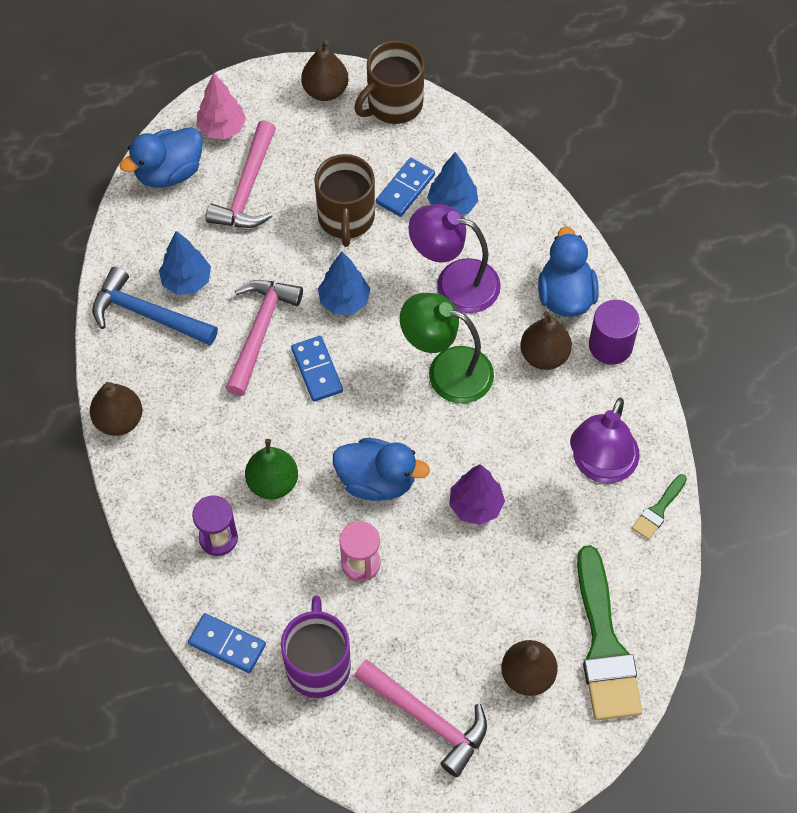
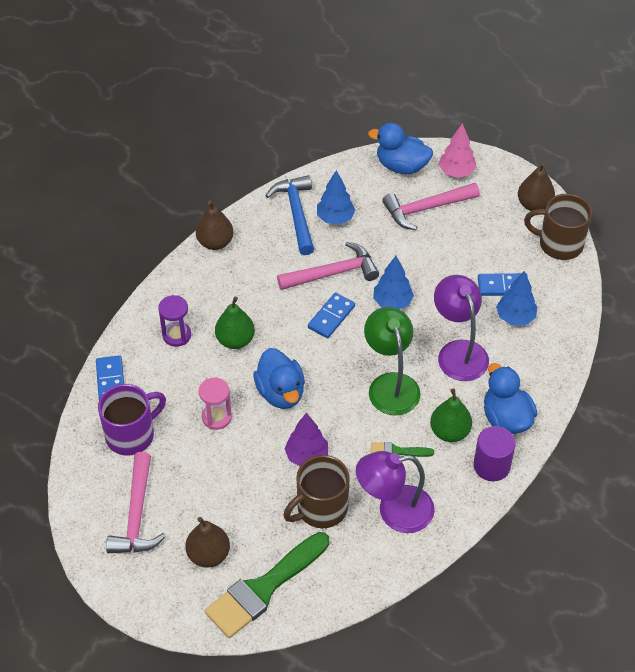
camera: 55 degrees right, 10 degrees down
(346, 218) = (452, 269): brown mug -> brown mug (320, 508)
(544, 355) = (449, 432): brown pear -> green pear
(565, 295) = (506, 418): blue duck -> blue duck turned 75 degrees counterclockwise
(658, 510) = (390, 565): green brush -> green brush (397, 451)

